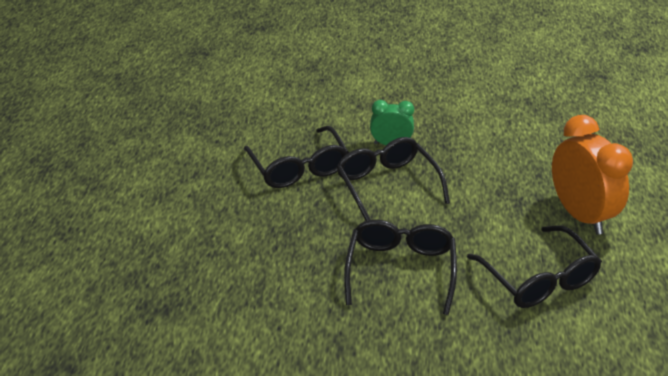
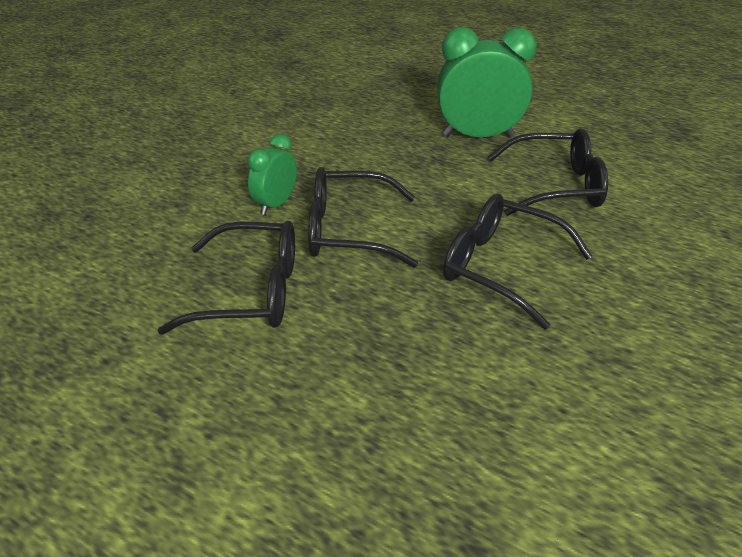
camera: 65 degrees left, 0 degrees up
(579, 214) = (478, 136): orange clock -> green clock

